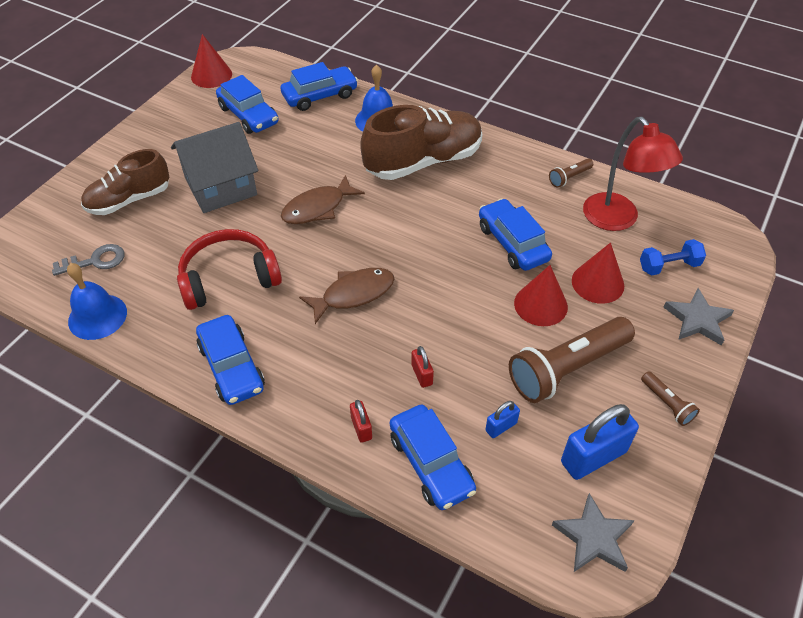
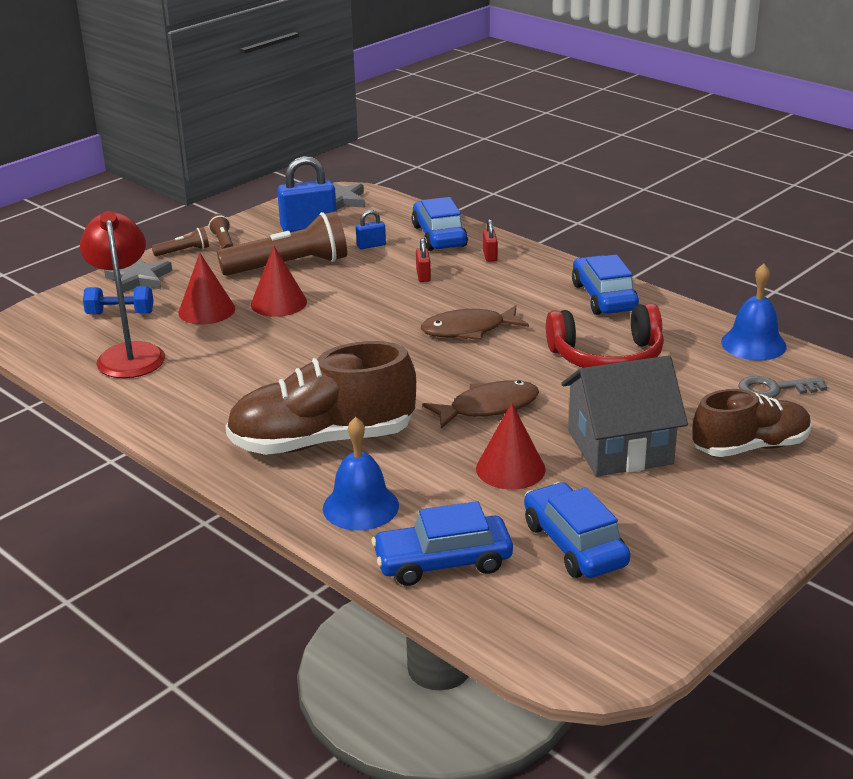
camera: 165 degrees left, 20 degrees down
(211, 75) = (645, 636): red cone -> red cone (510, 469)
(512, 243) = (268, 349): blue car -> none
(569, 178) = (143, 399): brown flashlight -> brown flashlight (183, 251)

